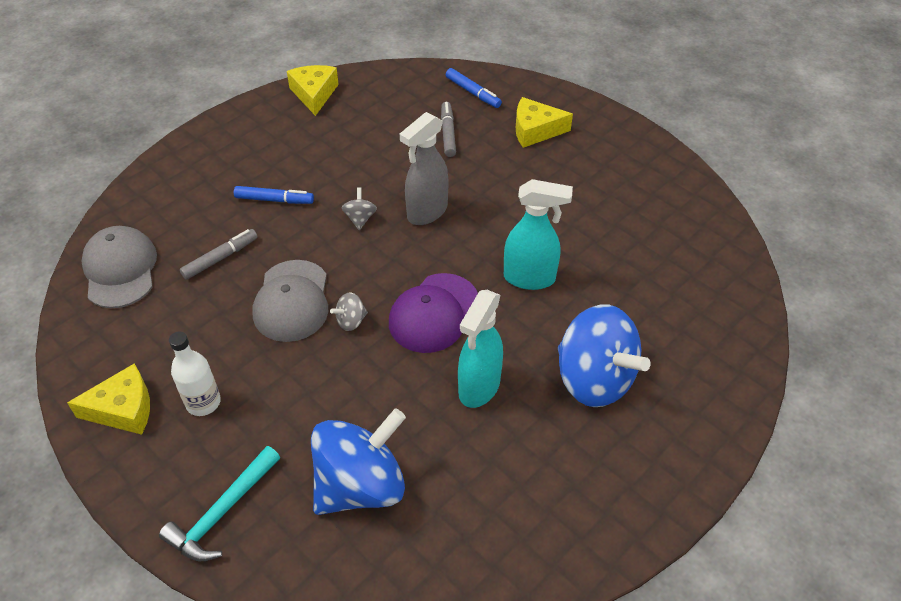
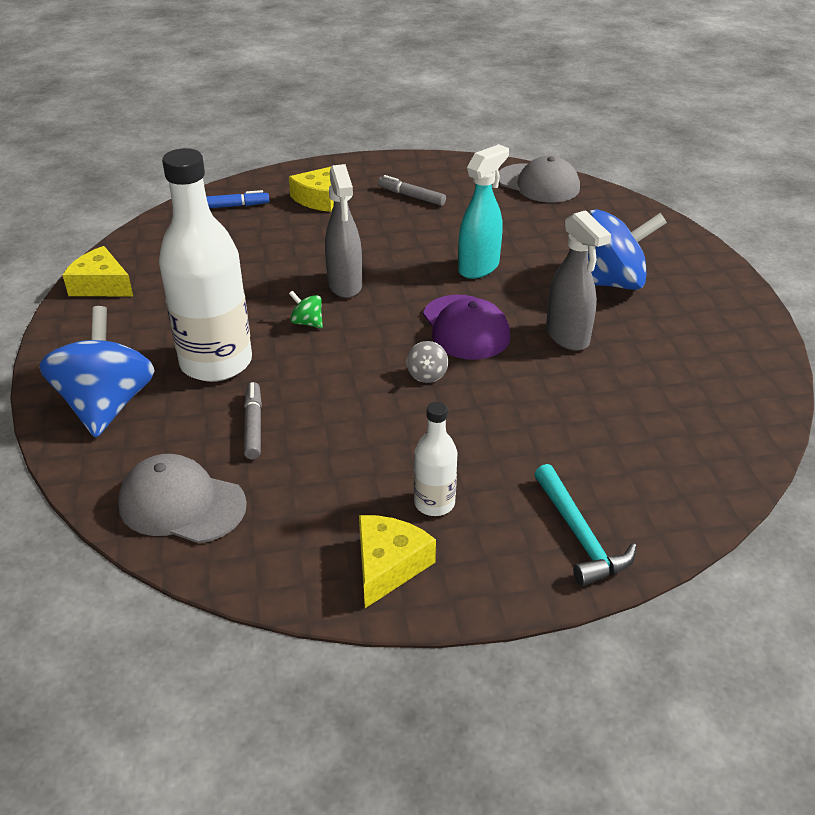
camera: 55 degrees left, 10 degrees down
(274, 200) = (216, 362): blue marker -> white bottle
(292, 301) = (364, 400): grey cap -> grey cap (538, 184)
(360, 218) = (307, 323): grey spinning top -> green spinning top
(361, 485) = (615, 438): blue spinning top -> blue spinning top (107, 405)
(448, 133) = (263, 238): grey marker -> grey marker (411, 196)
(479, 387) = (567, 337): turquoise spray bottle -> grey spray bottle

